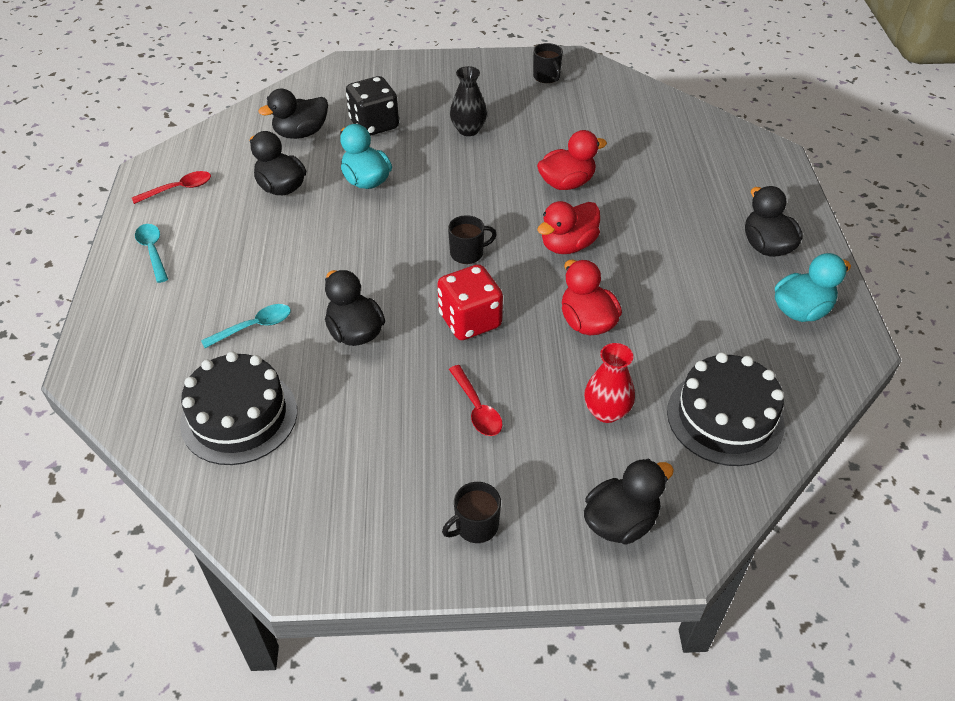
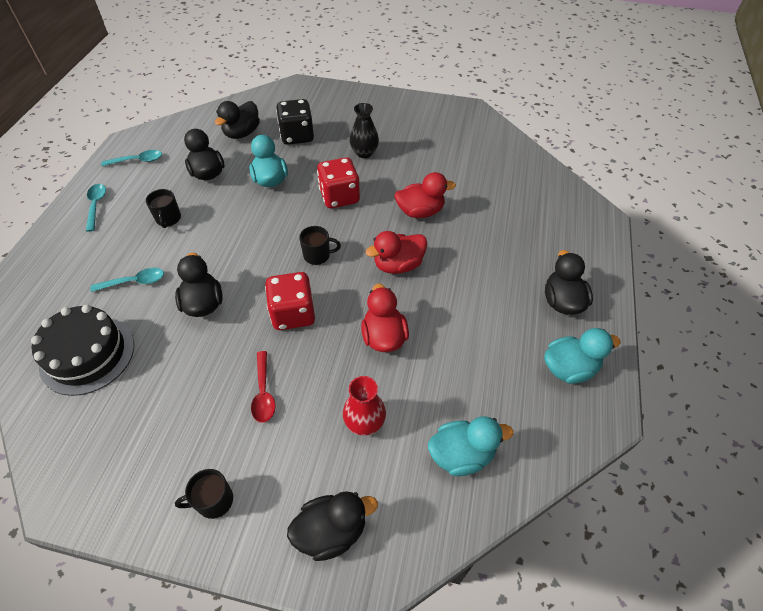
camera: 15 degrees right, 5 degrees up
(179, 189) = (137, 161): red spoon -> turquoise spoon
(301, 133) = (242, 133): black duck -> black duck turned 45 degrees counterclockwise
(462, 184) = (339, 197): none -> red dice
(547, 77) = (443, 120): black mug -> black mug (168, 219)
(725, 418) = (461, 455): black cake -> turquoise duck

